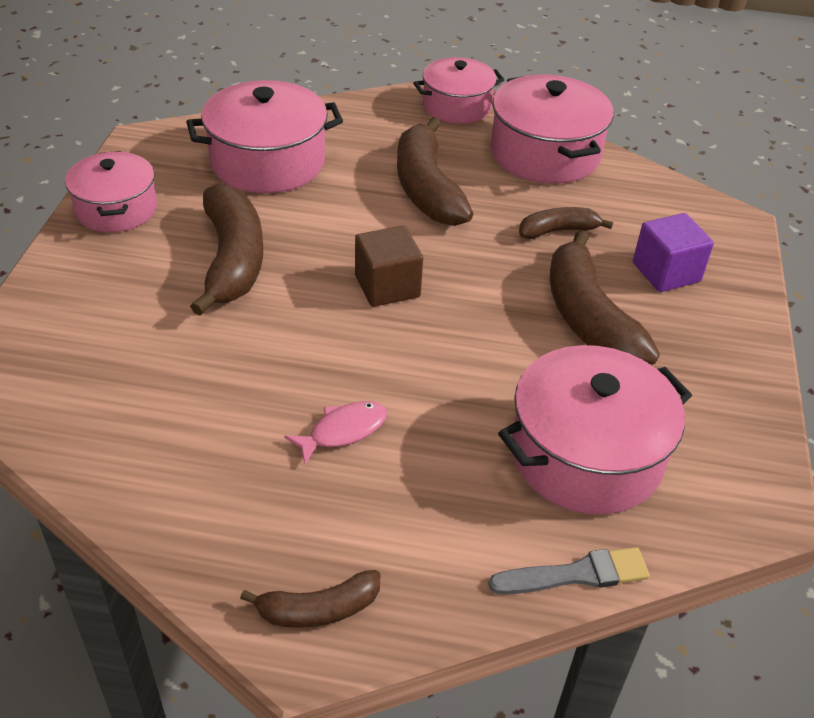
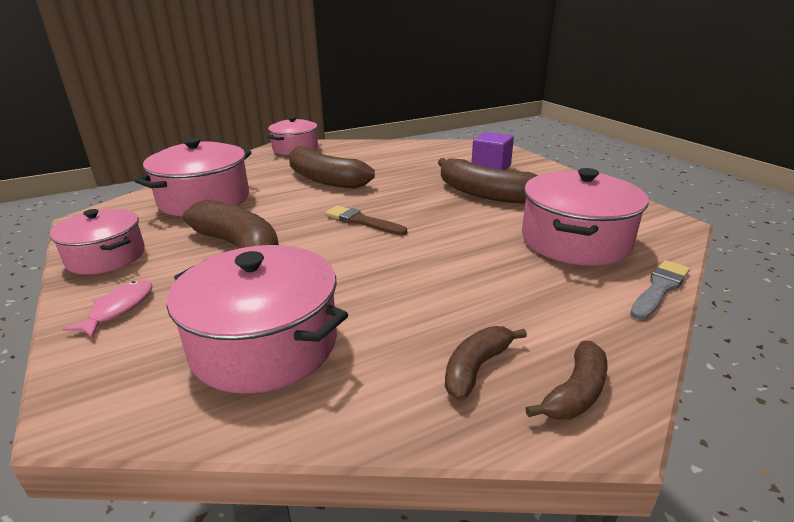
camera: 35 degrees left, 15 degrees down
(343, 431) = (438, 293): pink fish -> pink fish (119, 309)
(387, 286) = (362, 221): brown cube -> brown brush
(545, 153) = (368, 150): pink pot -> pink pot (264, 344)
(558, 230) = (419, 171): brown banana -> brown banana (476, 368)

